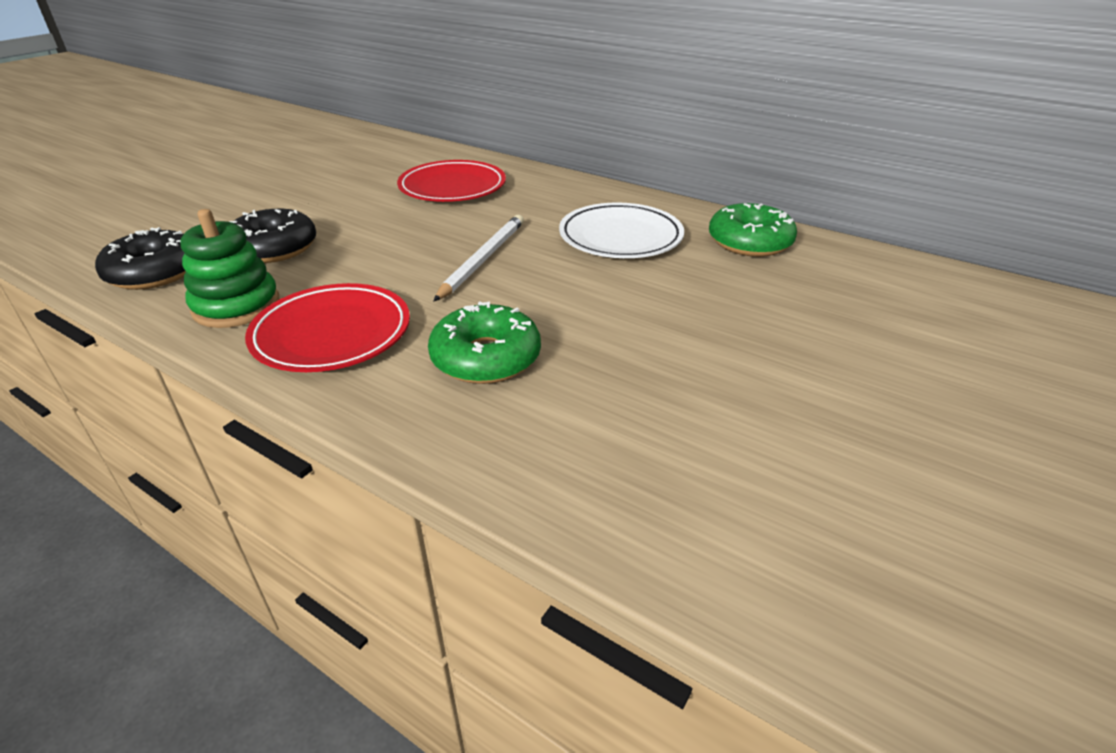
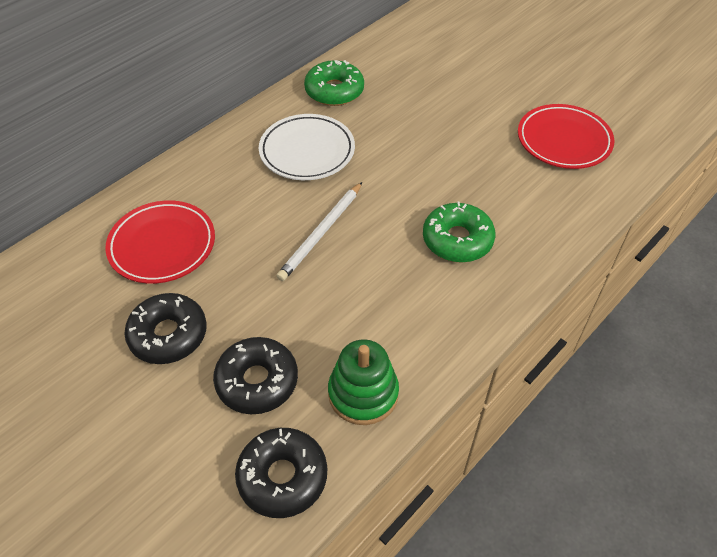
camera: 80 degrees left, 15 degrees up
(332, 334) = (417, 324): red plate -> red plate (563, 140)
(341, 204) = (168, 335): none -> black donut
(483, 259) = (321, 233): white pencil -> white pencil turned 90 degrees counterclockwise

